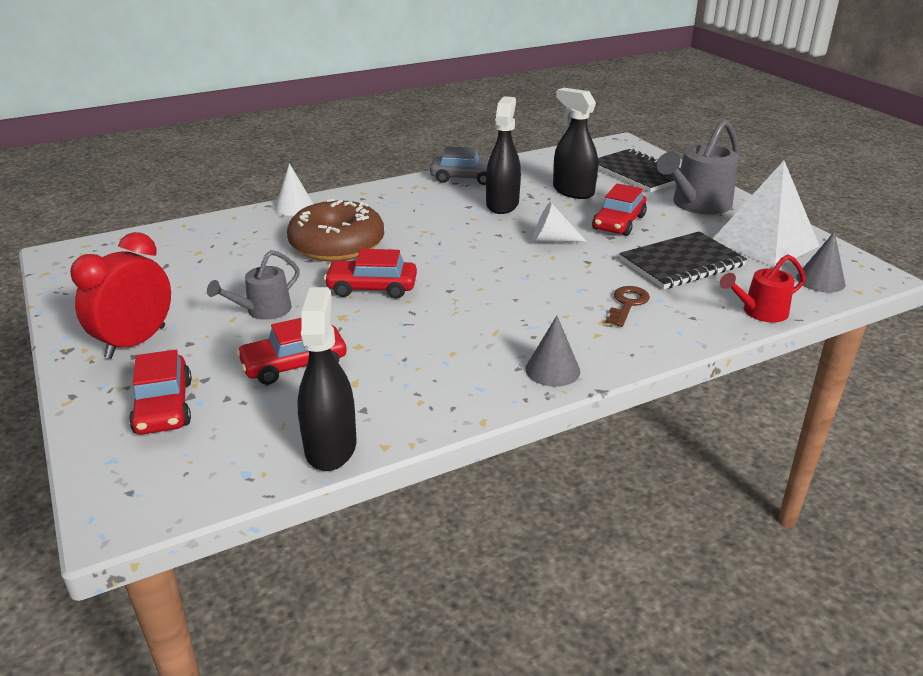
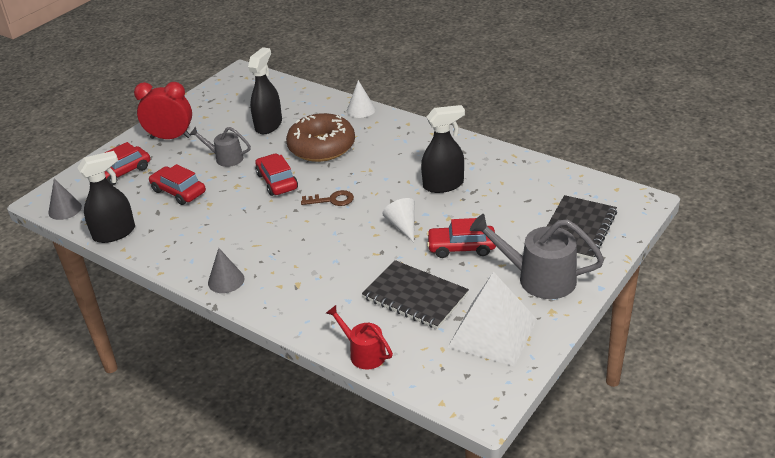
camera: 65 degrees right, 5 degrees up
(465, 178) = (476, 152): grey car -> none
(573, 191) = (501, 208): black spray bottle -> black spray bottle (268, 125)
(627, 304) = (330, 287): brown key -> brown key (332, 200)
(820, 280) = (444, 377): grey cone -> grey cone (65, 209)

